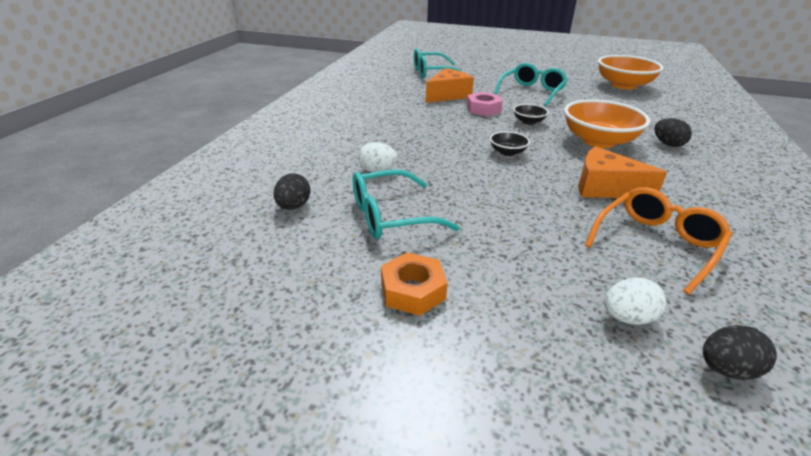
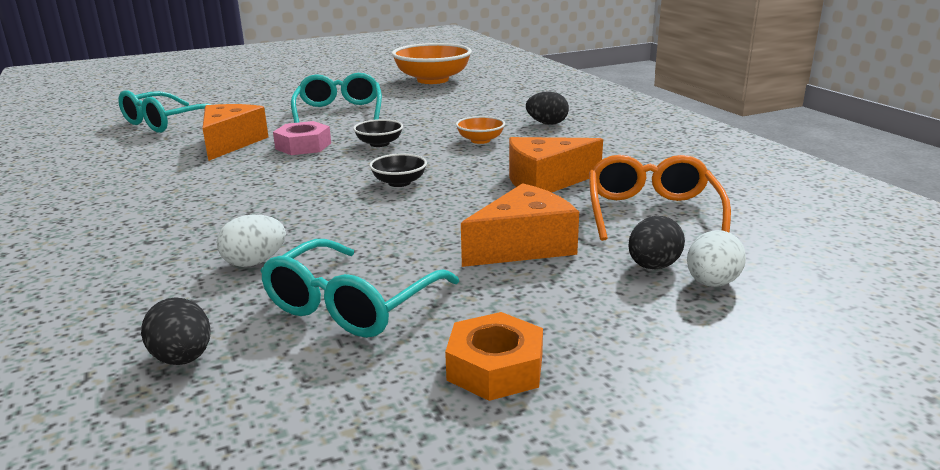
camera: 40 degrees left, 10 degrees down
(528, 226) = (523, 246): none -> orange cheese
(598, 141) = (480, 140): orange bowl -> orange bowl, size x0.47
(726, 369) = (820, 284): black egg -> black egg (653, 266)

